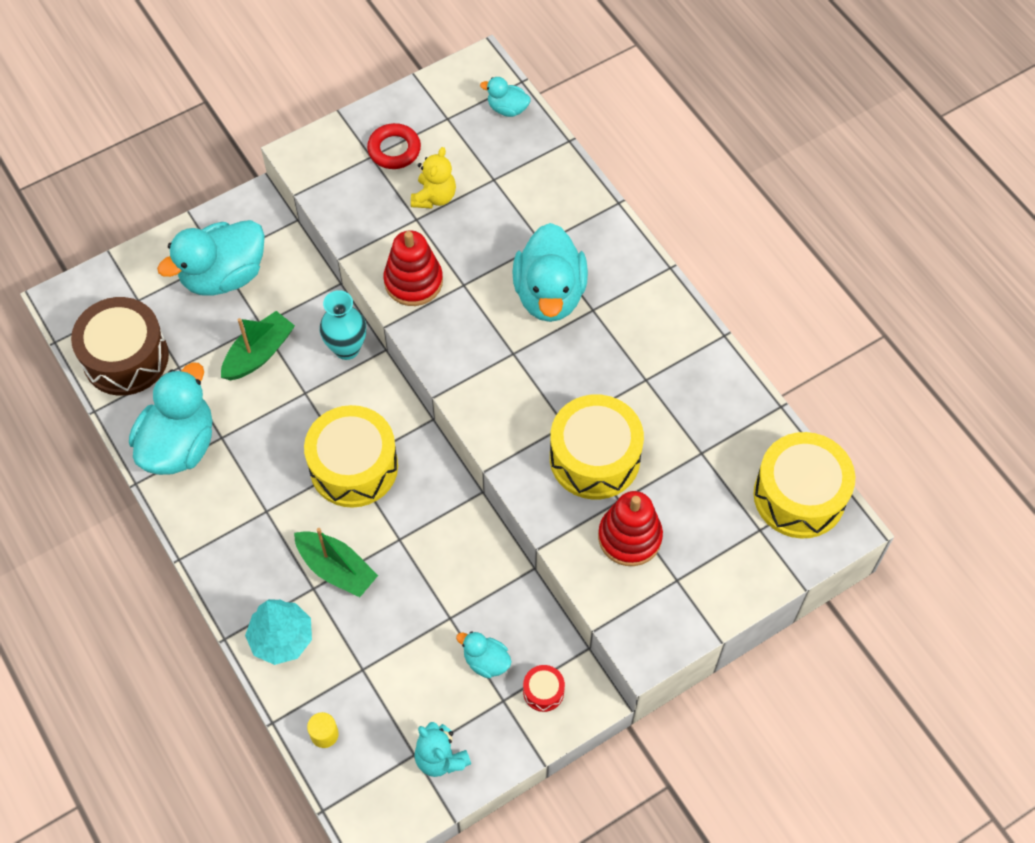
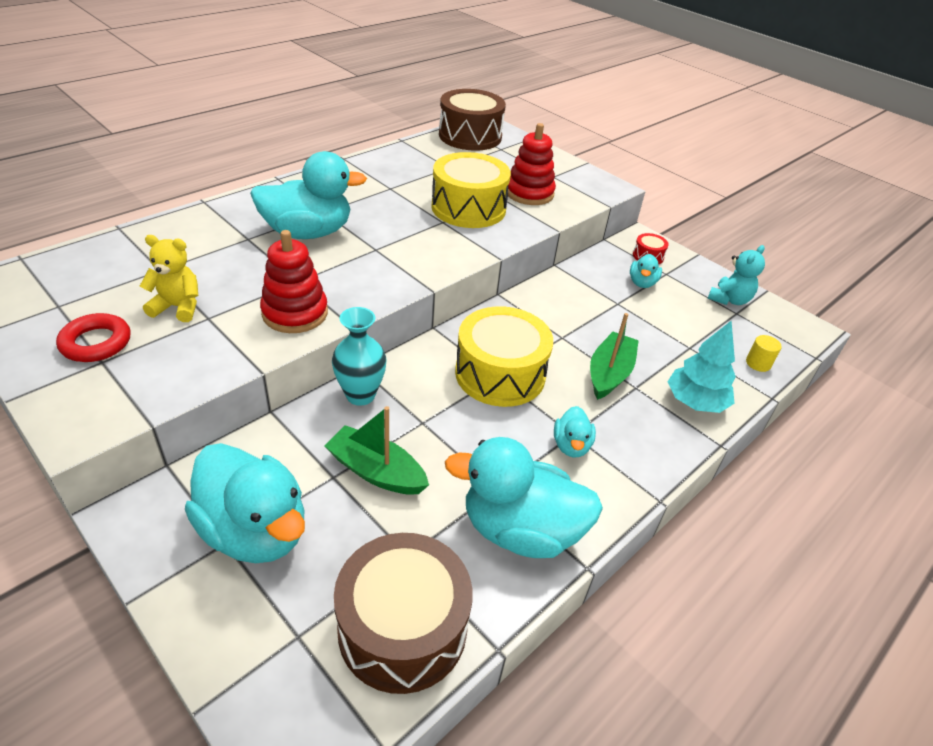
camera: 105 degrees left, 20 degrees down
(507, 109) = (59, 265): turquoise duck -> turquoise duck (571, 446)
(799, 496) = (470, 136): yellow drum -> brown drum

